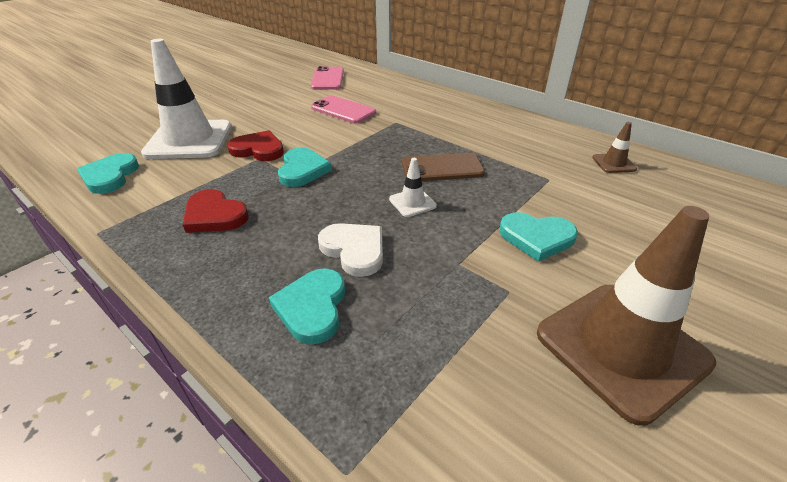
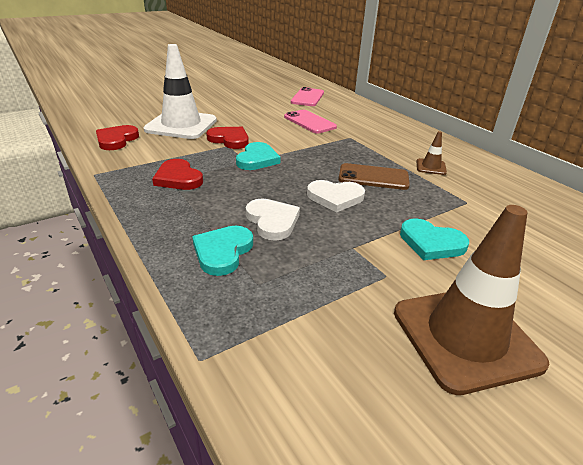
camera: 15 degrees right, 5 degrees down
(110, 176) = (116, 140): turquoise heart -> red heart
(412, 202) = (335, 197): white traffic cone -> white heart
(613, 163) = (538, 201): brown traffic cone -> brown traffic cone (431, 167)

